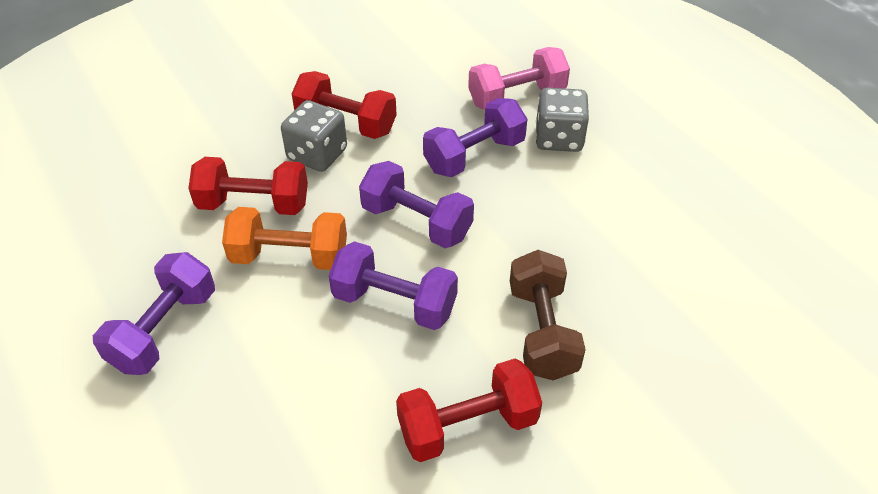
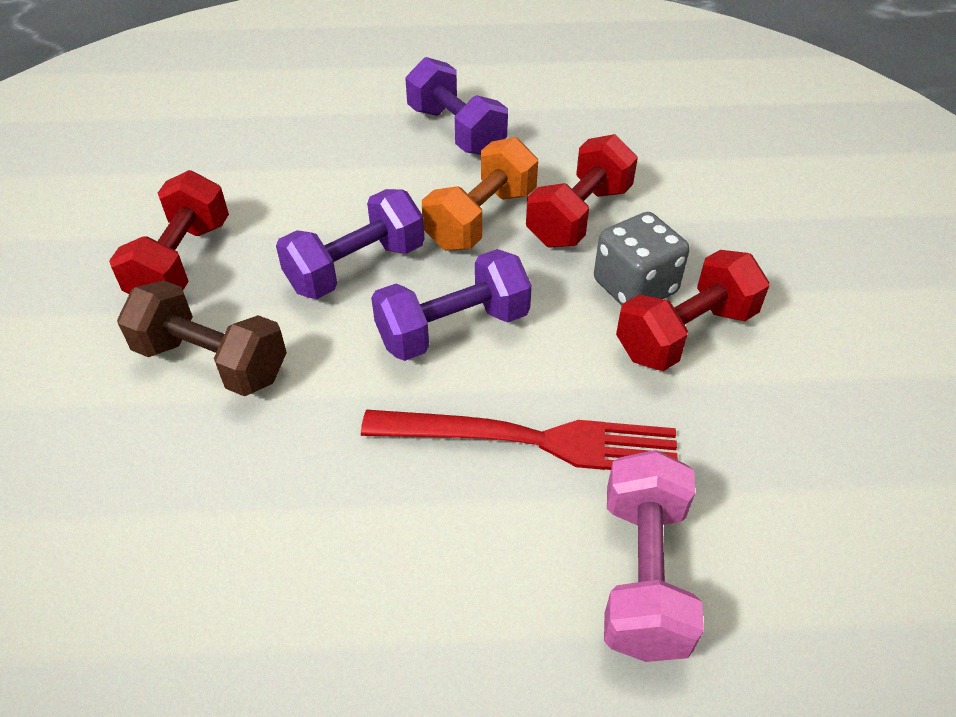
camera: 120 degrees right, 0 degrees up
(474, 155) = (532, 440): purple dumbbell -> red fork
(559, 138) = (500, 574): grey dice -> none

